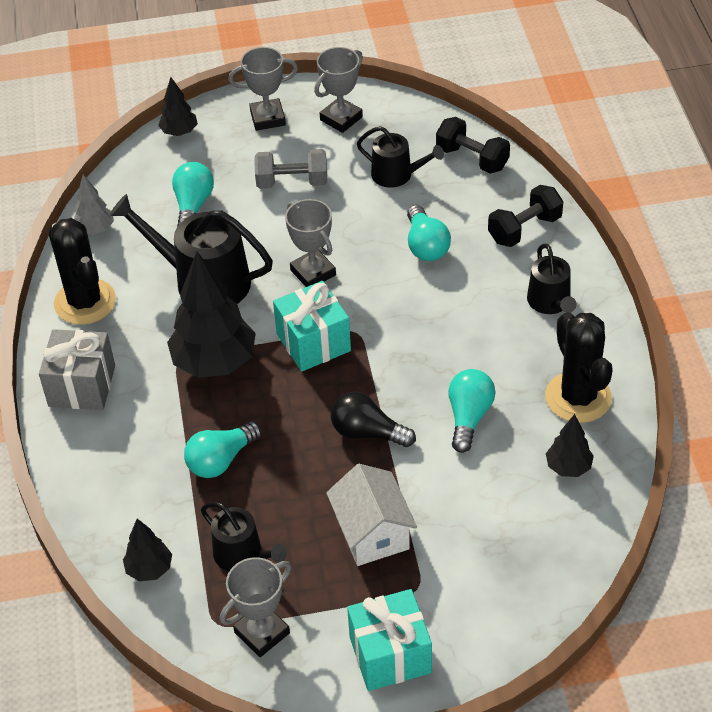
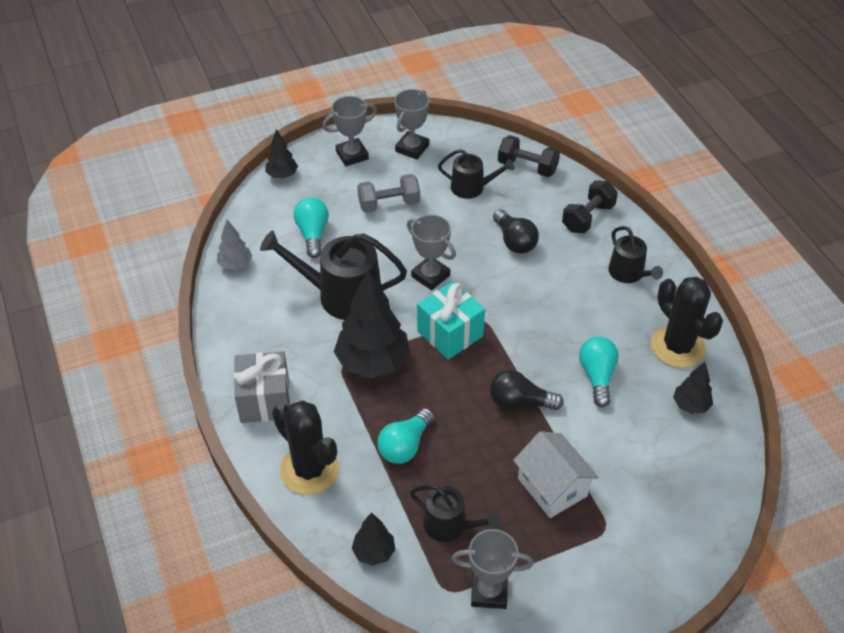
camera: 15 degrees left, 0 degrees up
(85, 302) = (245, 327): black cactus -> black cactus (309, 470)
(262, 633) = (489, 591): grey trophy -> grey trophy turned 60 degrees clockwise
(390, 655) = (603, 591): turquoise gift -> none
(426, 245) = (514, 241): turquoise light bulb -> black light bulb

